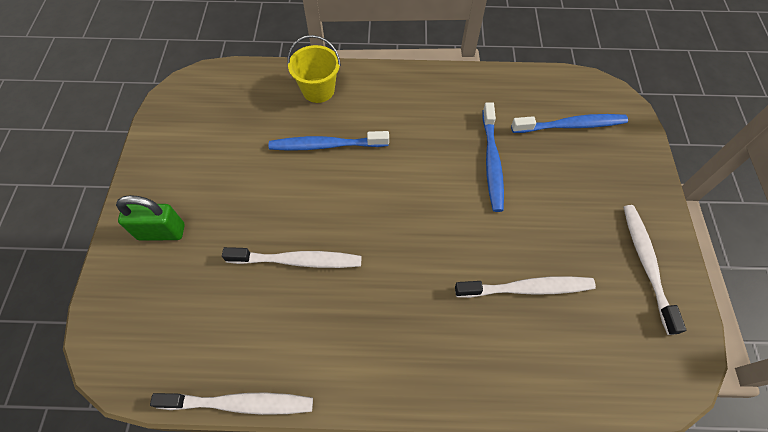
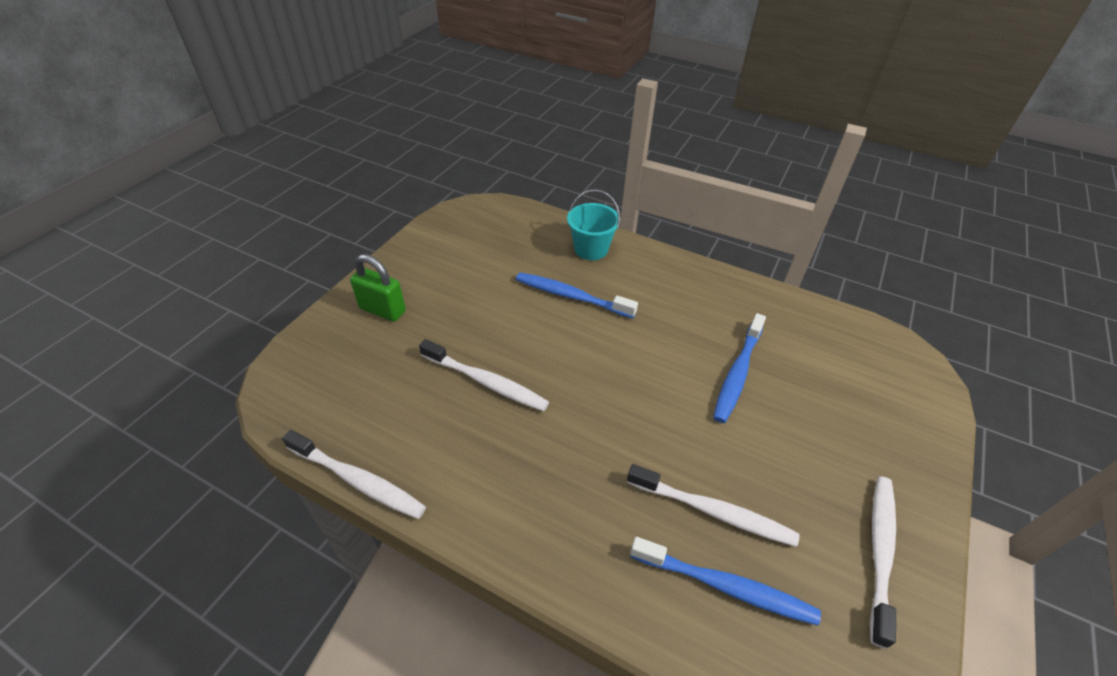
camera: 25 degrees right, 15 degrees down
(318, 90) = (591, 249): yellow bucket -> turquoise bucket
(571, 125) = (851, 373): blue toothbrush -> blue toothbrush (726, 586)

